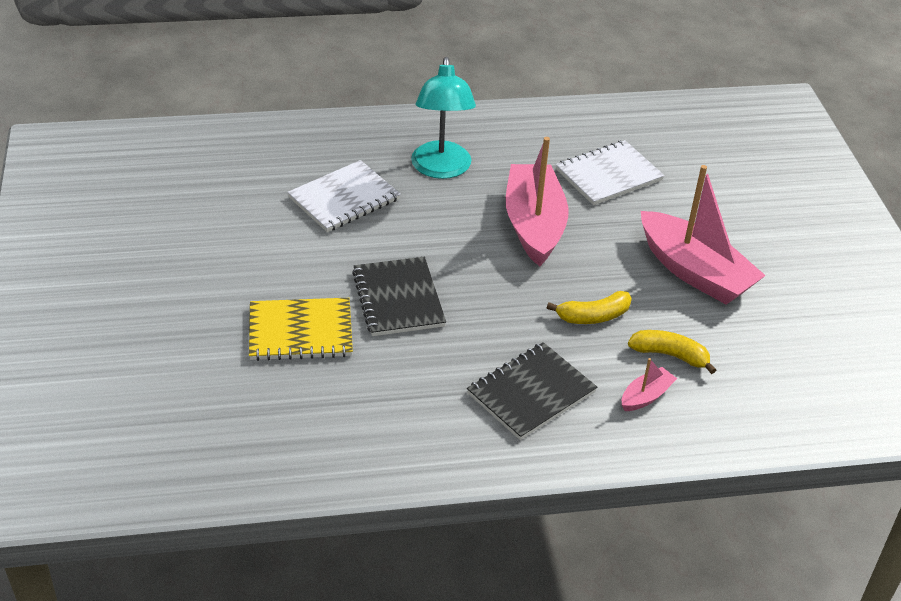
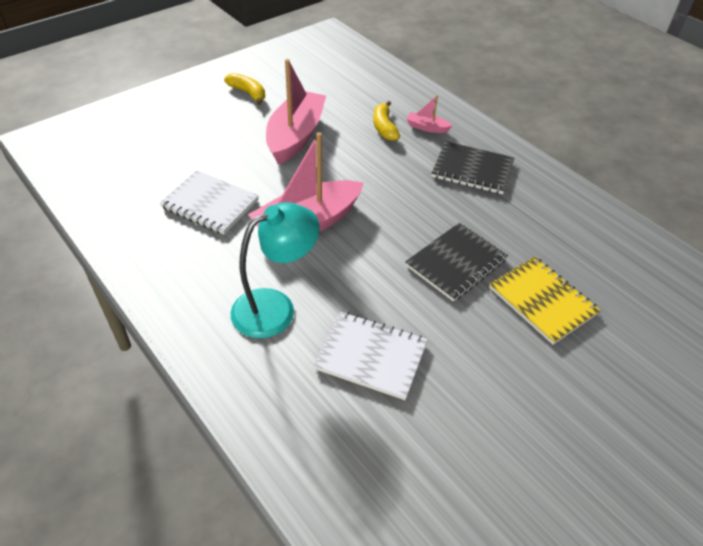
camera: 120 degrees left, 5 degrees up
(593, 316) = (380, 165): yellow banana -> yellow banana (248, 93)

